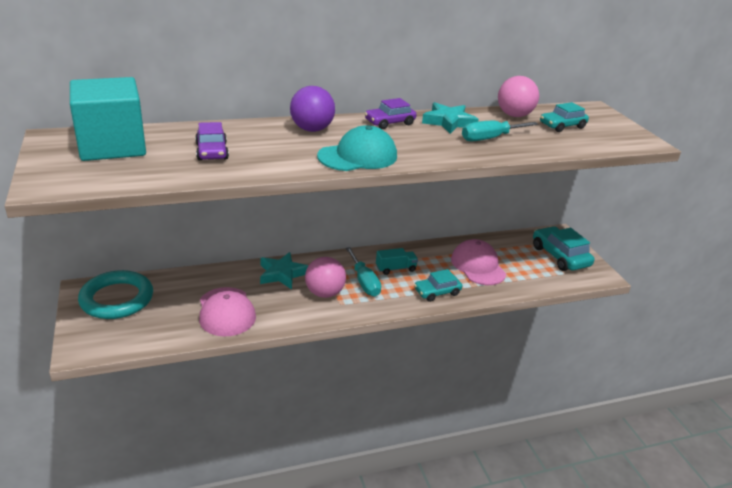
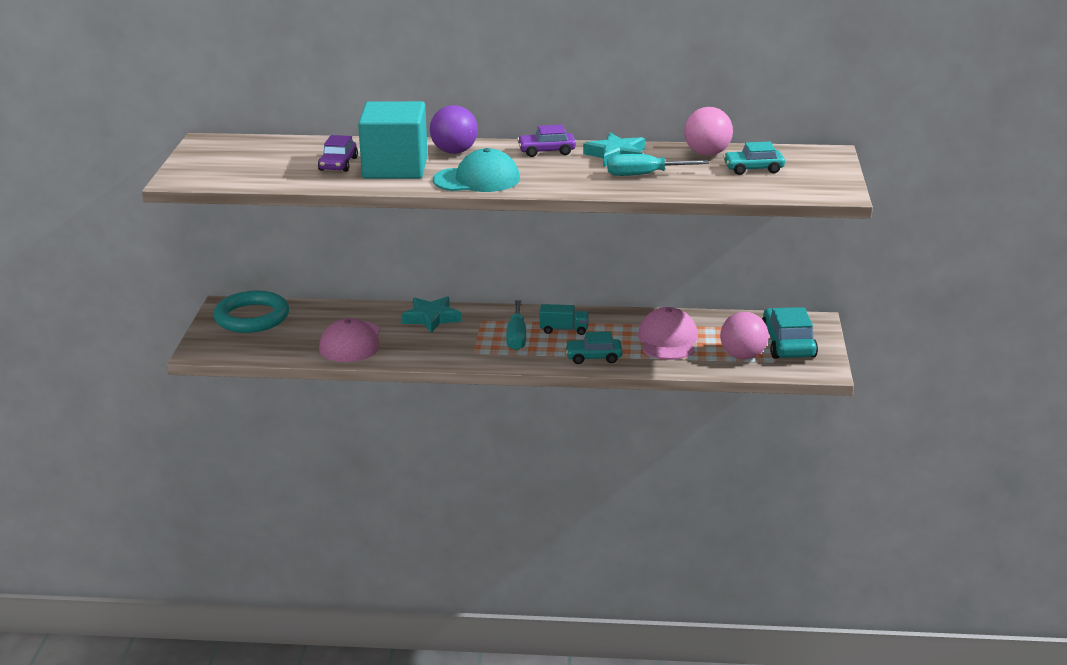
camera: 25 degrees right, 5 degrees down
(112, 146) = (252, 152): turquoise cube -> turquoise cube (395, 168)
(324, 293) = (464, 341): pink ball -> pink ball (743, 356)

